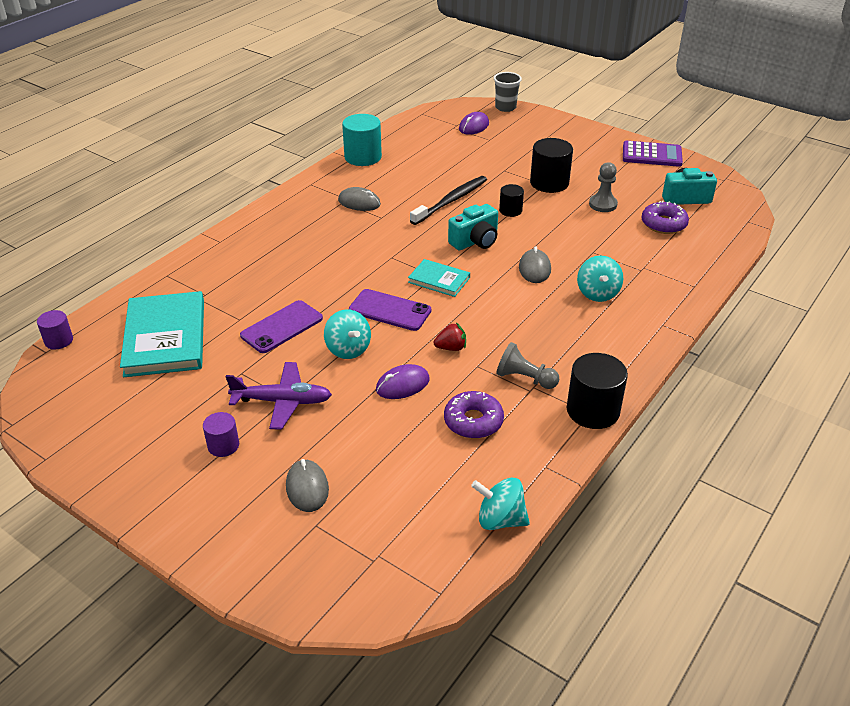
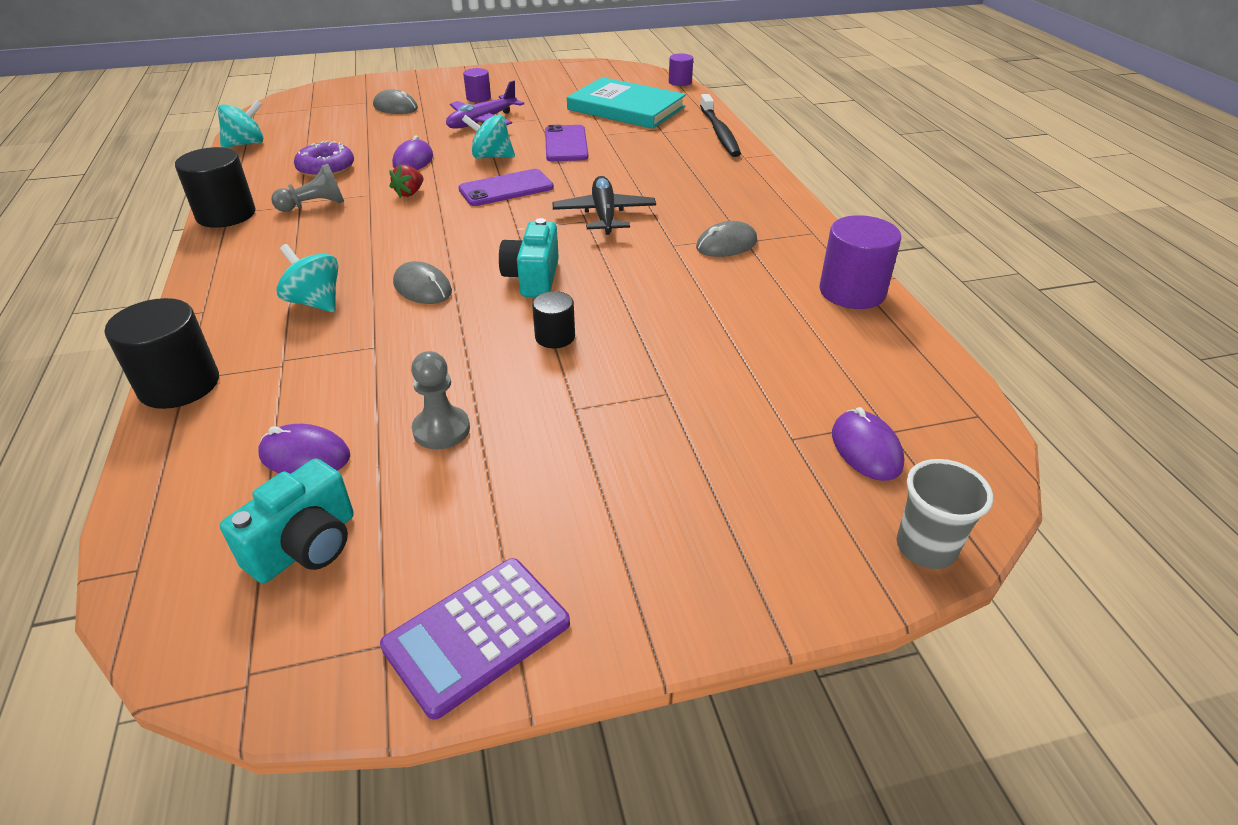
camera: 130 degrees right, 0 degrees up
(363, 157) = (852, 292): turquoise cylinder -> purple cylinder
(375, 254) = (604, 214): none -> black plane
(439, 280) = (505, 227): turquoise book -> none
(451, 201) = (644, 305): black toothbrush -> black toothbrush (719, 133)
(549, 183) = (571, 415): black cylinder -> black cylinder (179, 385)
(663, 224) = (305, 455): purple donut -> purple mouse

